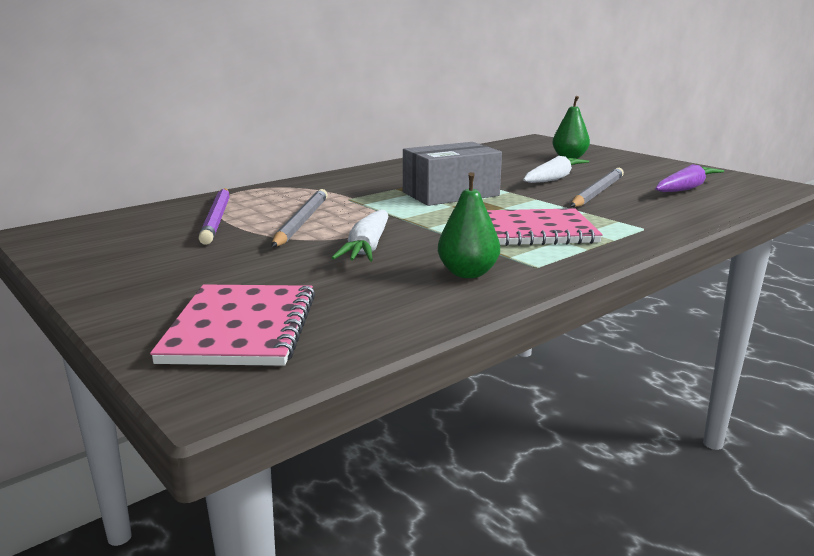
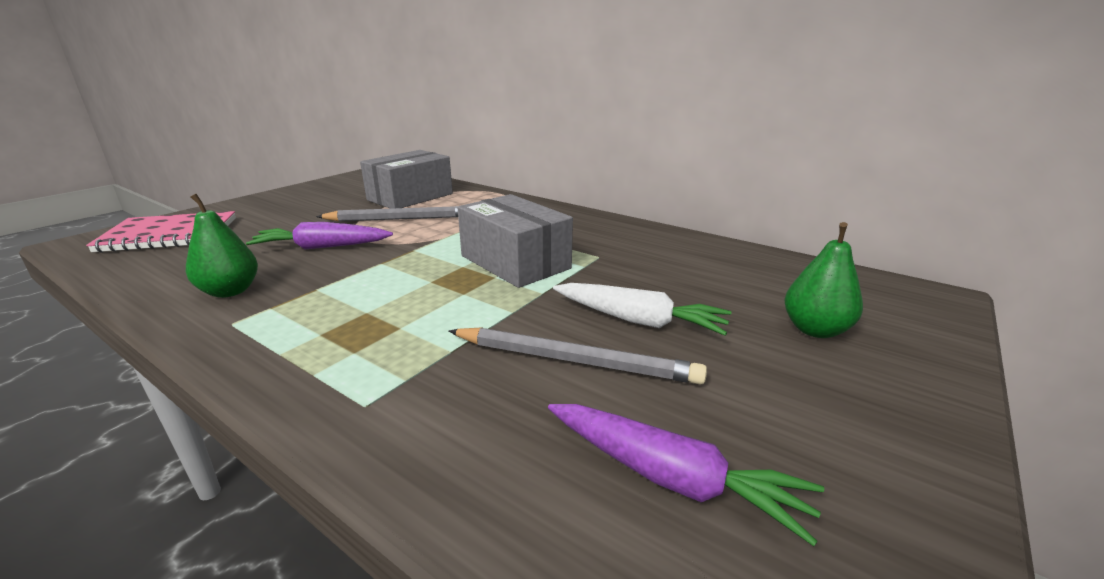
camera: 75 degrees right, 5 degrees up
(217, 218) = (410, 197): purple pencil -> grey box
(367, 248) = (322, 247): white carrot -> purple carrot
(532, 231) = (362, 316): pink notebook -> none

